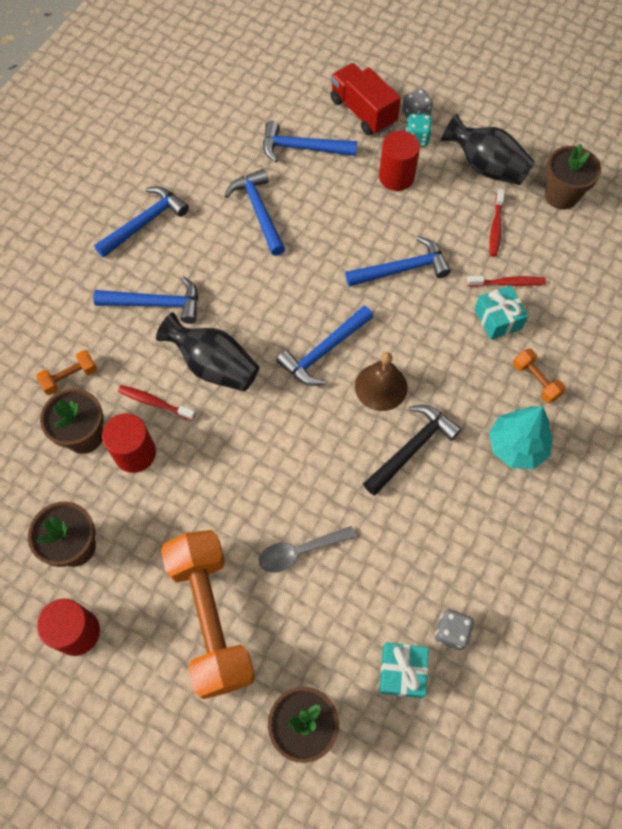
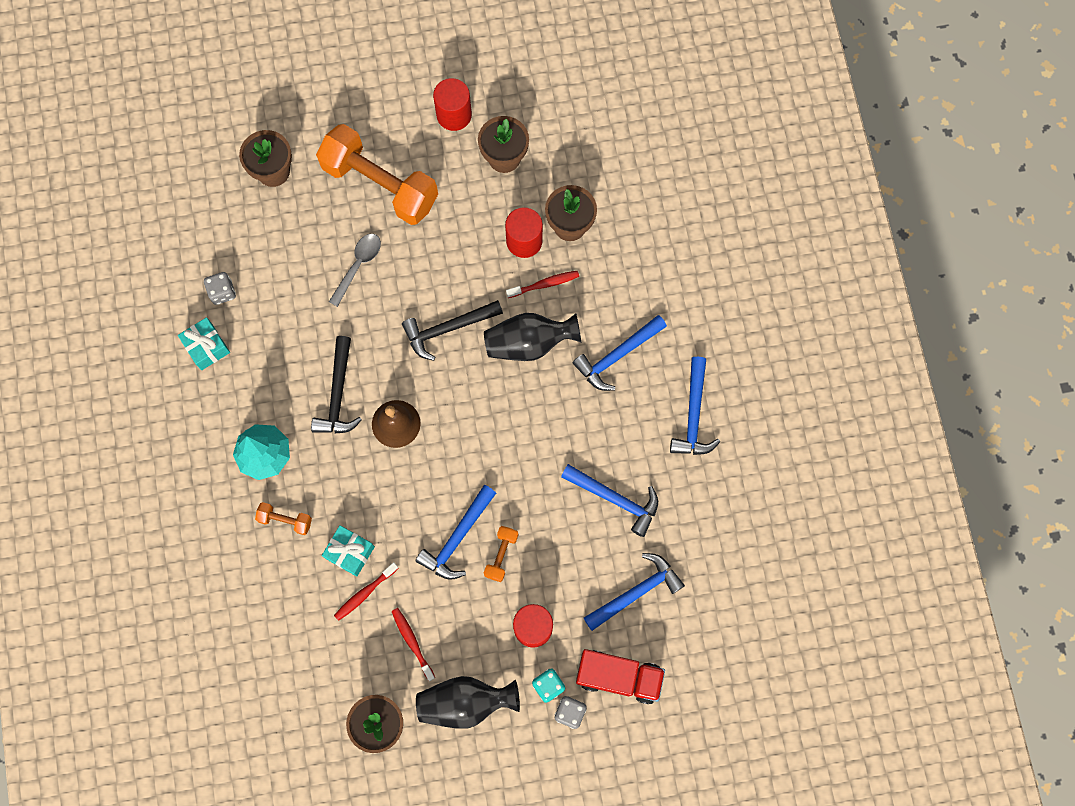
camera: 140 degrees right, 10 degrees up
(70, 377) = (621, 254): orange dumbbell -> orange dumbbell (501, 555)
(269, 429) = (448, 329): none -> black hammer
(324, 351) = (459, 418): blue hammer -> none
(402, 672) = (236, 245): turquoise gift -> turquoise gift (207, 347)

